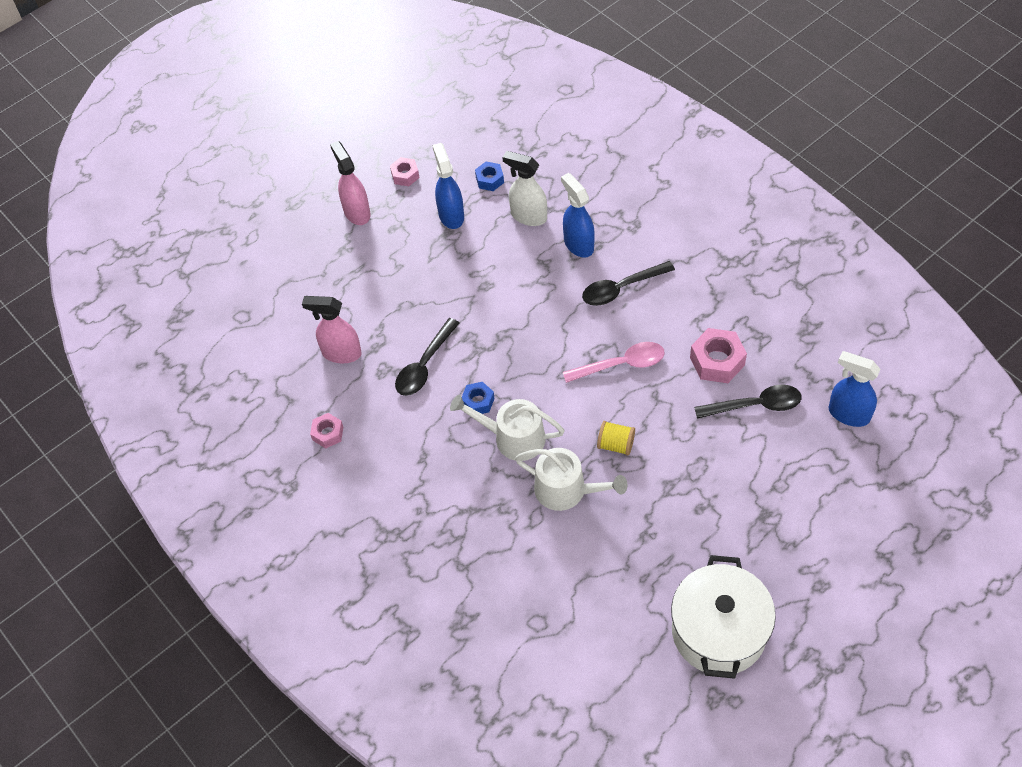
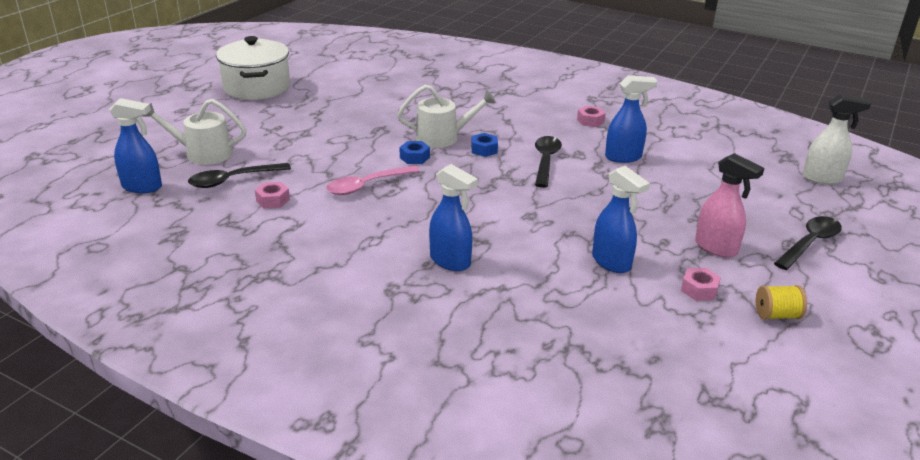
camera: 155 degrees right, 25 degrees down
(341, 353) = (623, 157): pink spray bottle -> blue spray bottle
(489, 180) = (594, 303): blue nut -> blue nut (414, 157)
(528, 216) = (523, 276): white spray bottle -> white spray bottle (822, 178)
(566, 490) = (386, 122): white watering can -> white watering can (203, 153)
(616, 445) = (355, 145): yellow spool -> yellow spool (776, 315)
(621, 288) = (386, 234): black spoon -> black spoon (809, 243)
(717, 361) = (273, 200): pink nut -> pink nut, size x0.60

